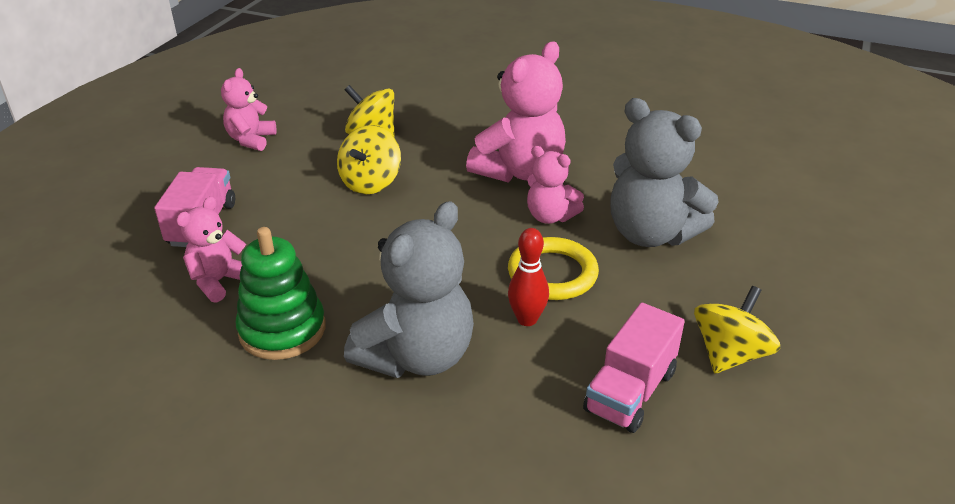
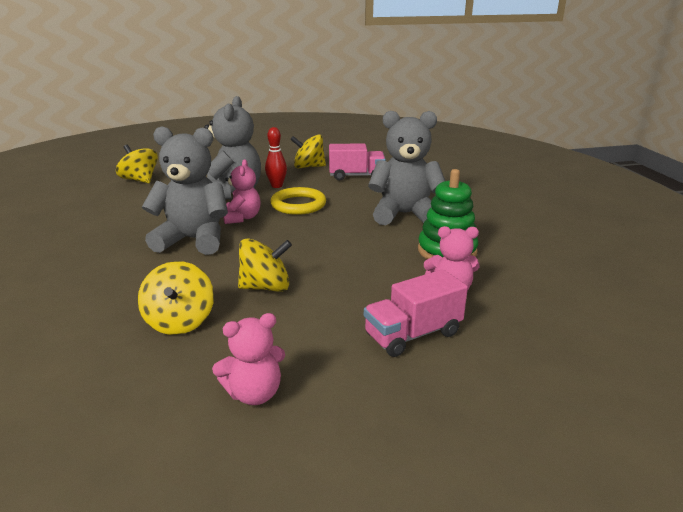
camera: 125 degrees left, 10 degrees down
(519, 171) = (193, 240): pink teddy bear -> grey teddy bear
(527, 319) = (342, 201): red bowling pin -> red bowling pin (277, 186)
(767, 177) = (140, 180): none -> yellow spinning top

